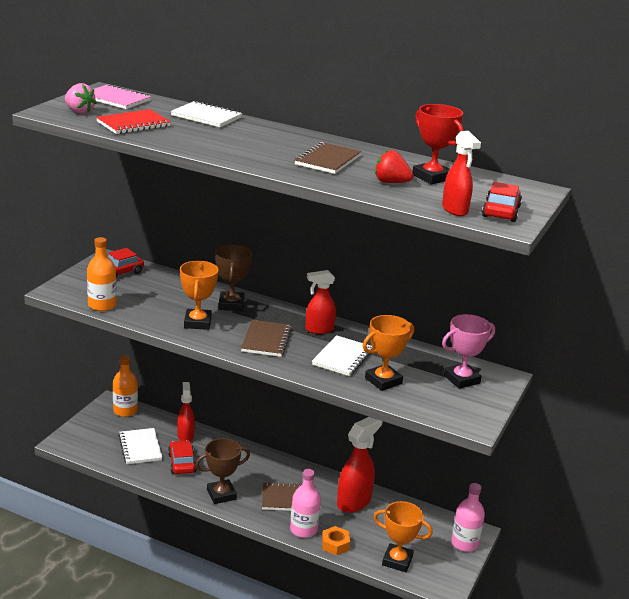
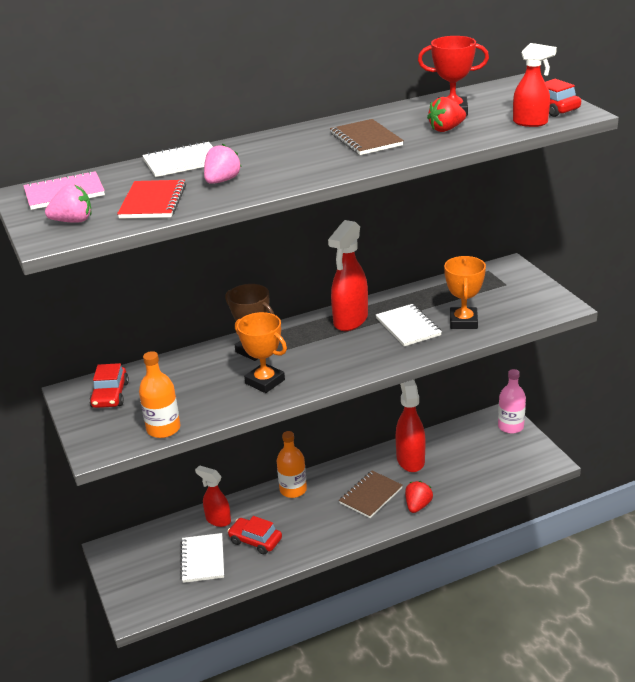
camera: 45 degrees left, 5 degrees up
(125, 411) = (133, 544): orange bottle -> orange bottle (293, 490)
(140, 447) = (202, 559): white notebook -> white notebook turned 60 degrees clockwise
(191, 134) = (222, 181): none -> pink strawberry
(221, 494) = (325, 535): brown trophy -> none
(266, 340) = (338, 355): brown notebook -> none
(303, 529) = (418, 506): pink bottle -> red strawberry
(319, 329) = (350, 321): red spray bottle -> red spray bottle, size x1.56
(335, 544) = (452, 496): orange nut -> none
(397, 561) = (500, 472): orange trophy -> none
(461, 379) = (496, 285): pink trophy -> none

